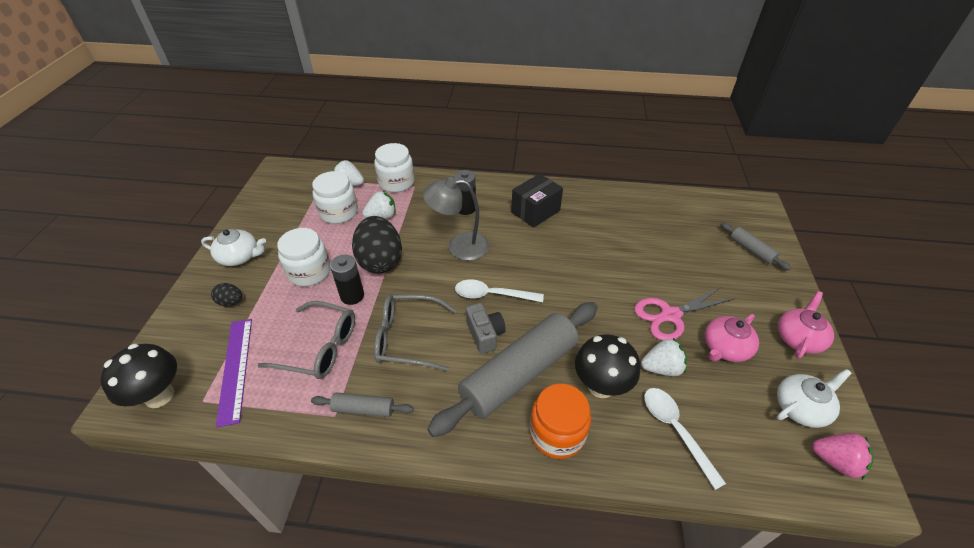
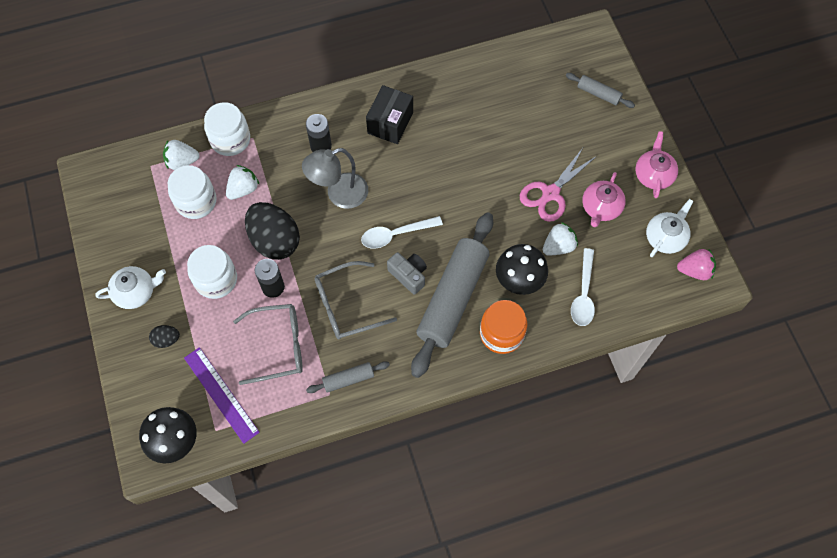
camera: 25 degrees left, 20 degrees up
(675, 430) = (583, 294): white spoon -> white spoon turned 120 degrees counterclockwise

